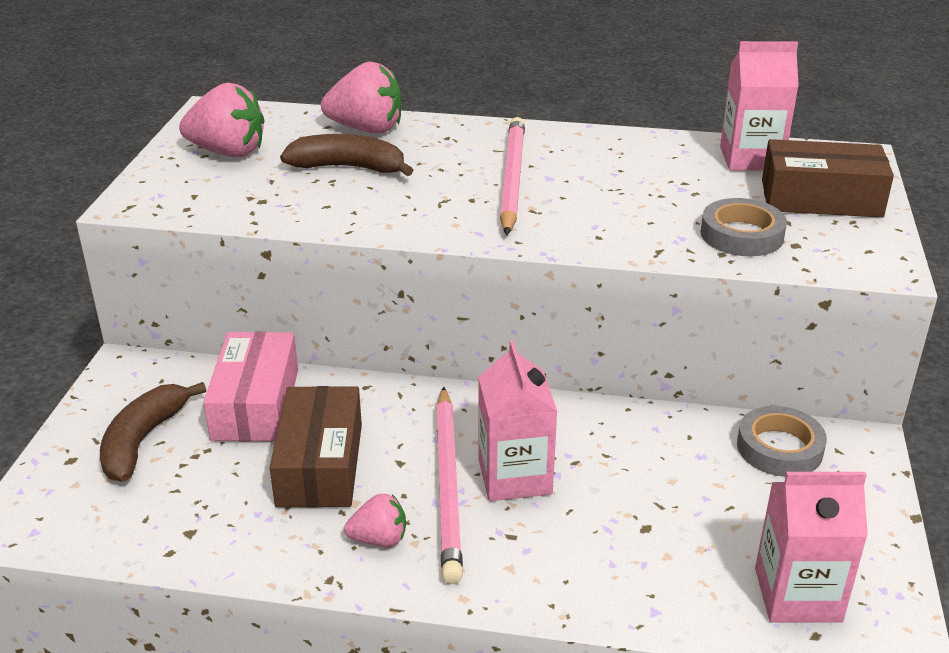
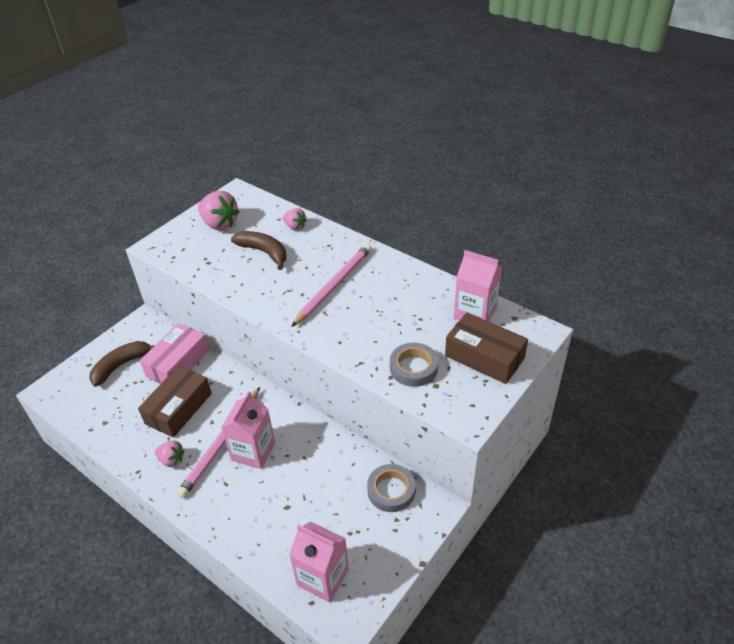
camera: 30 degrees right, 10 degrees up
(366, 129) = (295, 227): pink strawberry -> pink strawberry, size x0.57

